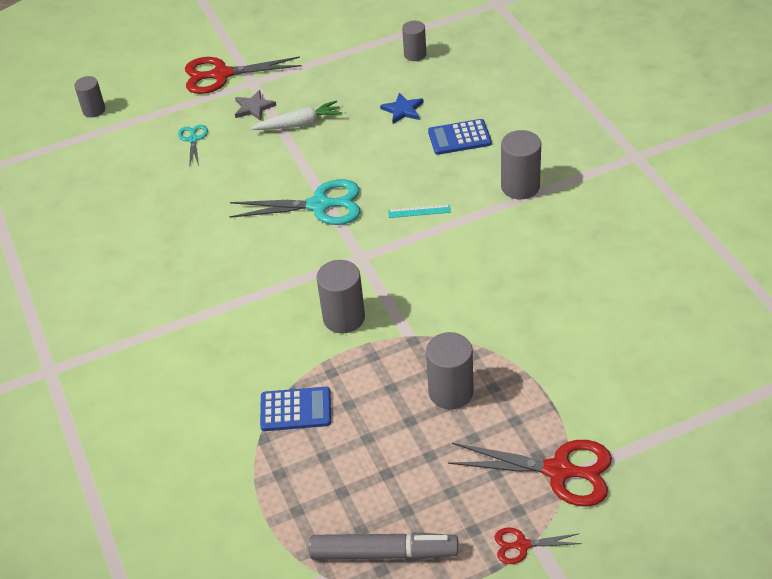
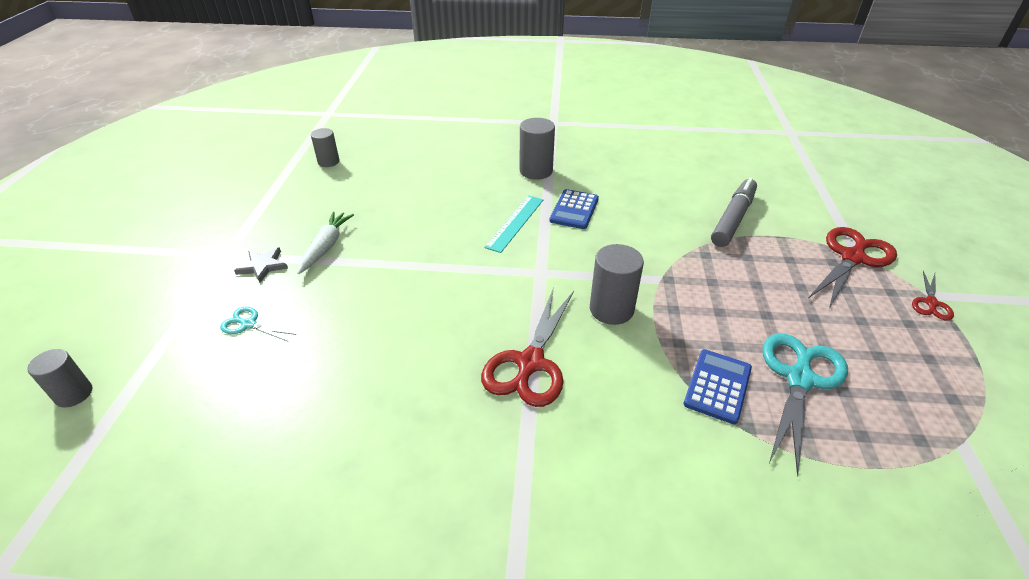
camera: 65 degrees left, 5 degrees down
(221, 75) = (183, 270): red scissors -> red scissors (530, 363)
(320, 205) = (449, 272): turquoise scissors -> turquoise scissors (799, 378)
(383, 553) = (931, 390): grey marker -> grey marker (732, 219)
(403, 110) = (385, 189): blue star -> none
(419, 211) = (515, 223): turquoise ruler -> turquoise ruler, size x1.67
(451, 392) = (742, 280): grey cylinder -> none
(459, 138) = (452, 176): blue calculator -> blue calculator (574, 210)

